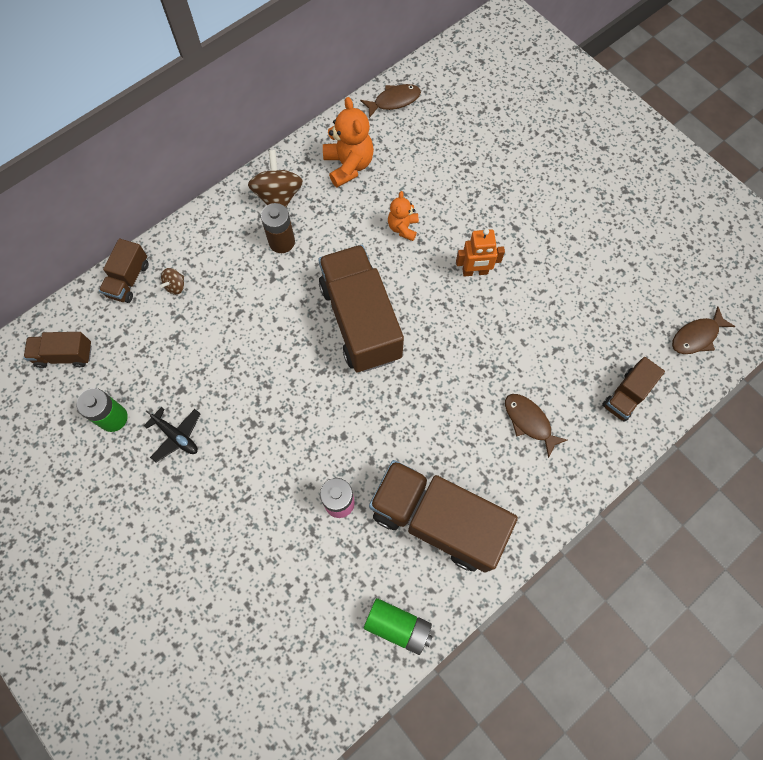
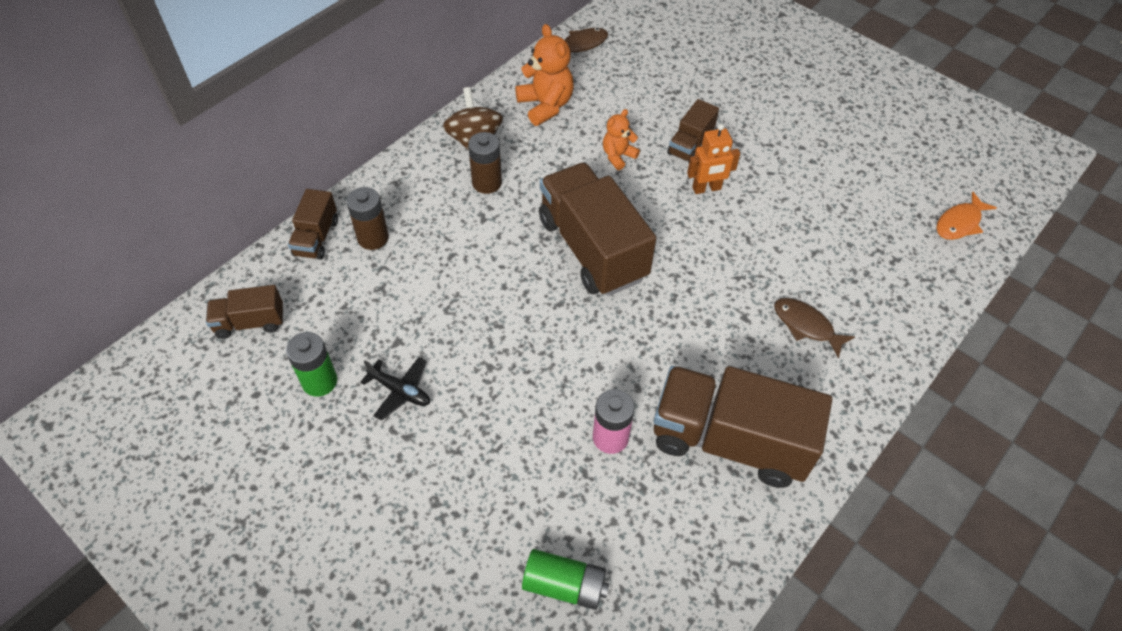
camera: 10 degrees left, 15 degrees down
(175, 286) = (373, 238): brown spinning top -> brown battery
(398, 626) = (712, 565): green battery -> green battery (564, 585)
(403, 228) = (618, 156): orange teddy bear -> orange teddy bear turned 45 degrees clockwise
(626, 395) = (904, 287): brown truck -> brown truck (690, 145)
(696, 336) = (959, 223): brown fish -> orange fish

